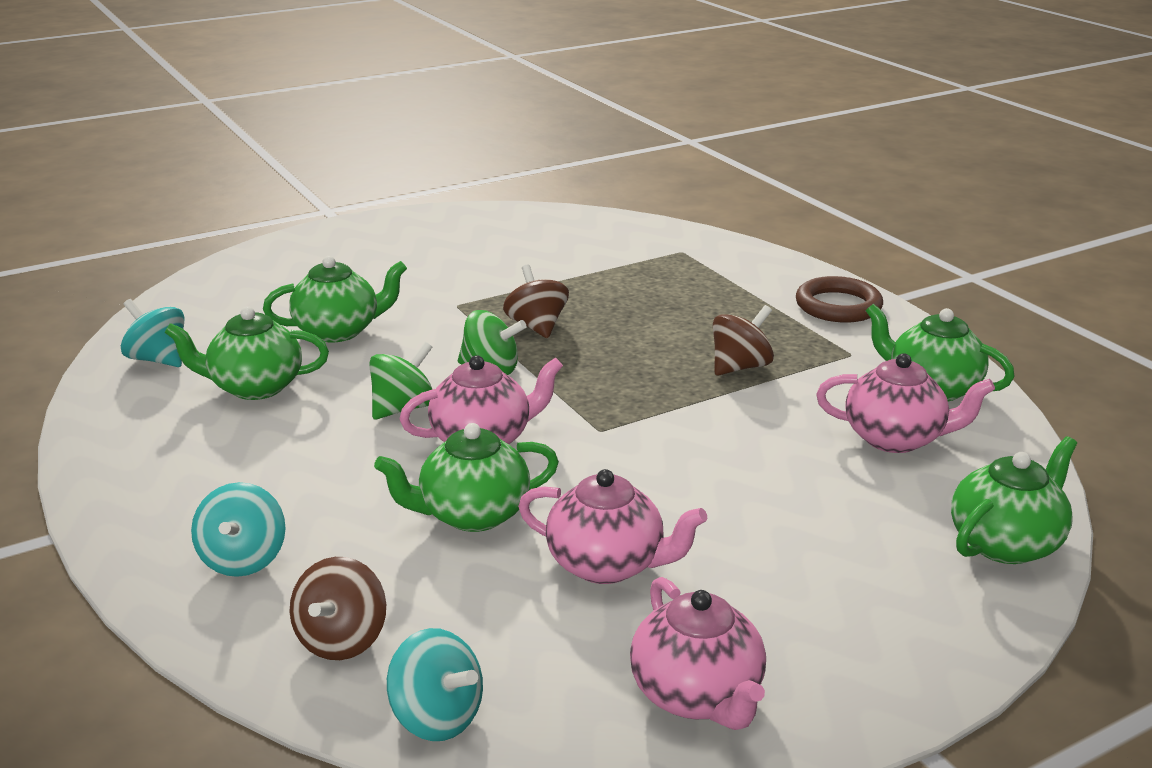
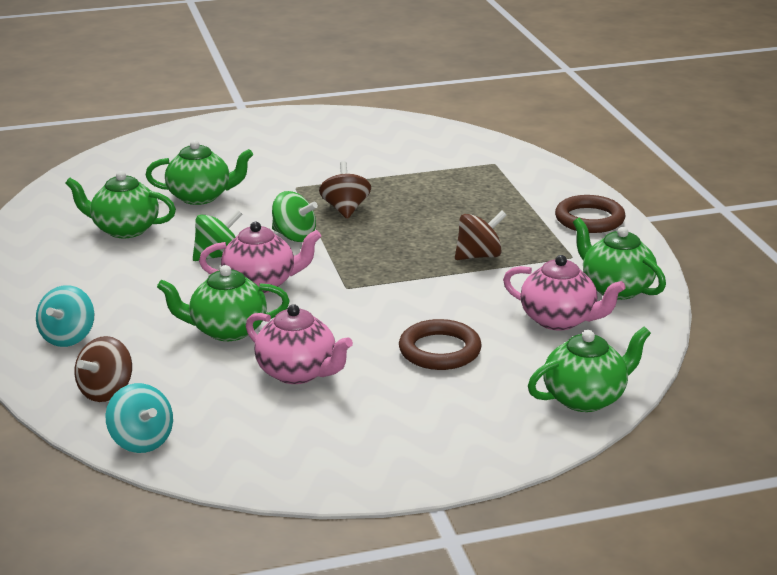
camera: 15 degrees right, 0 degrees up
(158, 359) = (68, 203): turquoise spinning top -> none
(697, 696) = (308, 454): pink teapot -> none
(776, 502) = (440, 350): none -> brown ring

